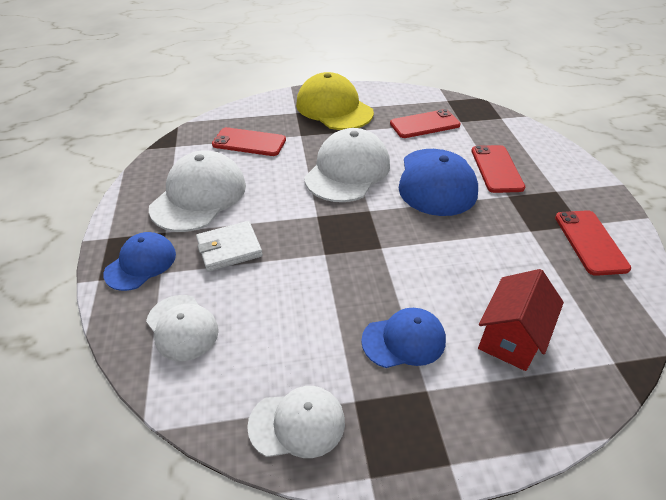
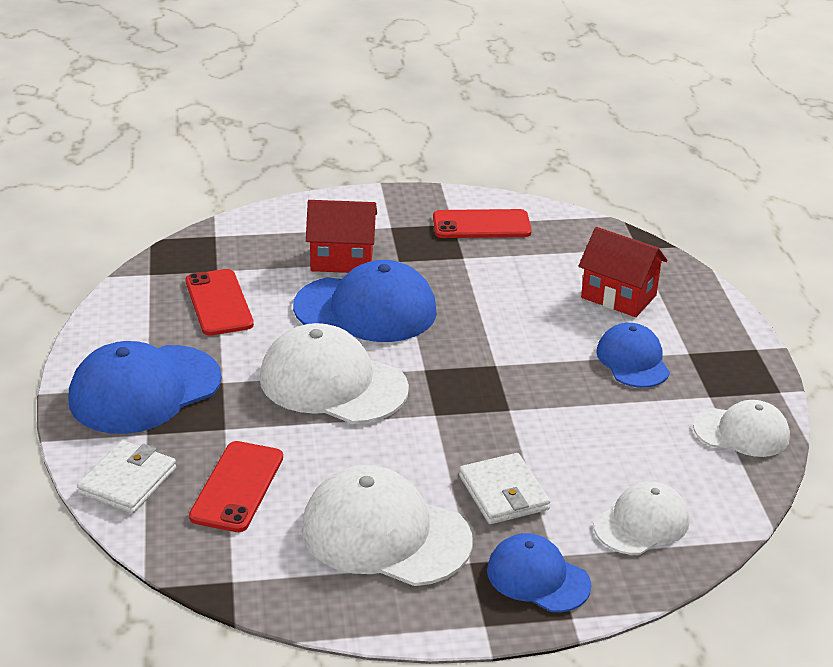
camera: 90 degrees left, 10 degrees down
(257, 110) = (128, 481): none -> white wallet
(297, 423) = (741, 432): white cap -> white cap turned 105 degrees clockwise
(334, 108) = (144, 390): yellow cap -> blue cap
(496, 169) = (342, 260): red phone -> red house

